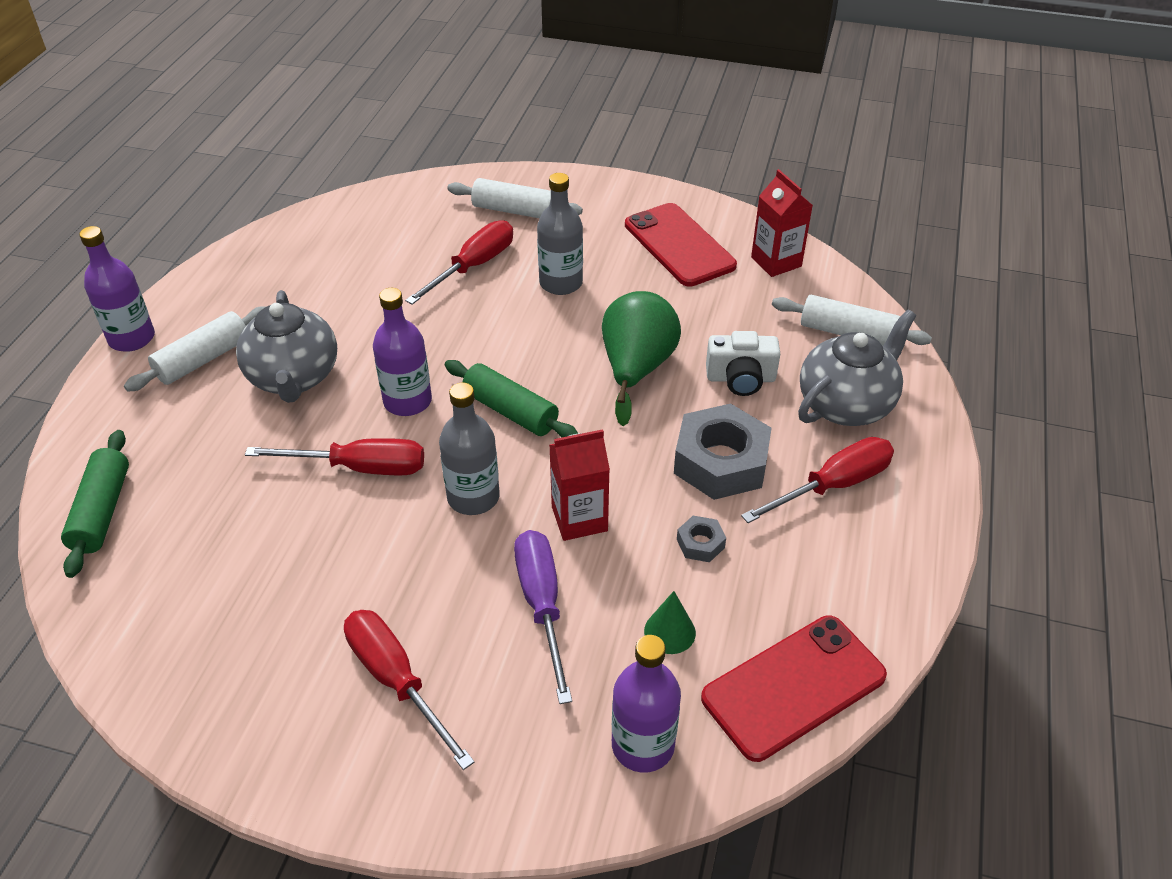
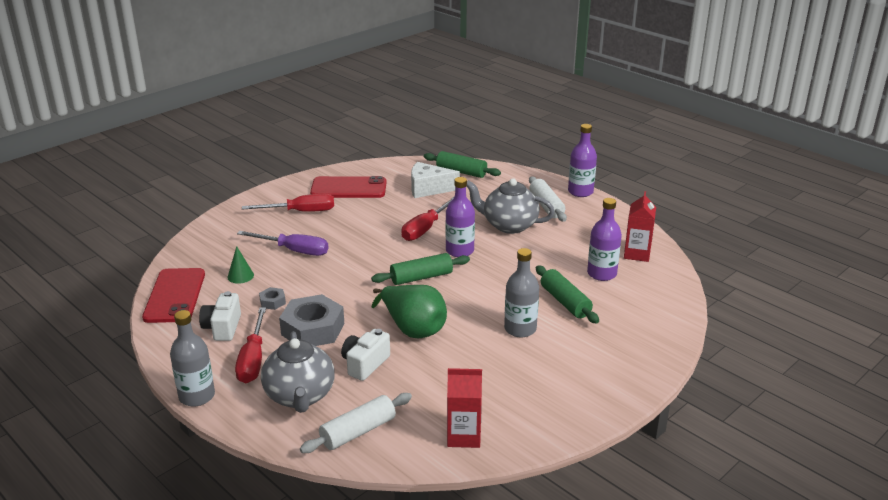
camera: 120 degrees right, 15 degrees down
(201, 528) = (428, 189): none -> white cheese
(473, 266) = (565, 302): red screwdriver -> green rolling pin
(473, 497) = (374, 251): grey bottle -> grey bottle (197, 396)
(515, 210) = (621, 337): white rolling pin -> none
(579, 519) = (328, 274): red carton -> red carton (637, 254)
(643, 745) = (204, 252): purple bottle -> purple bottle (601, 274)
(679, 245) = (522, 396): red phone -> red phone (348, 188)
(806, 563) = (223, 328): none -> white camera

